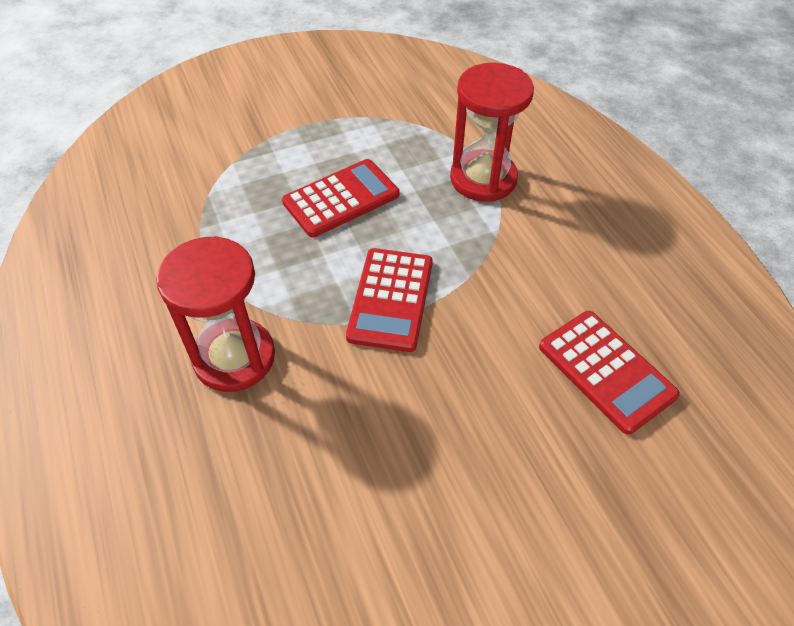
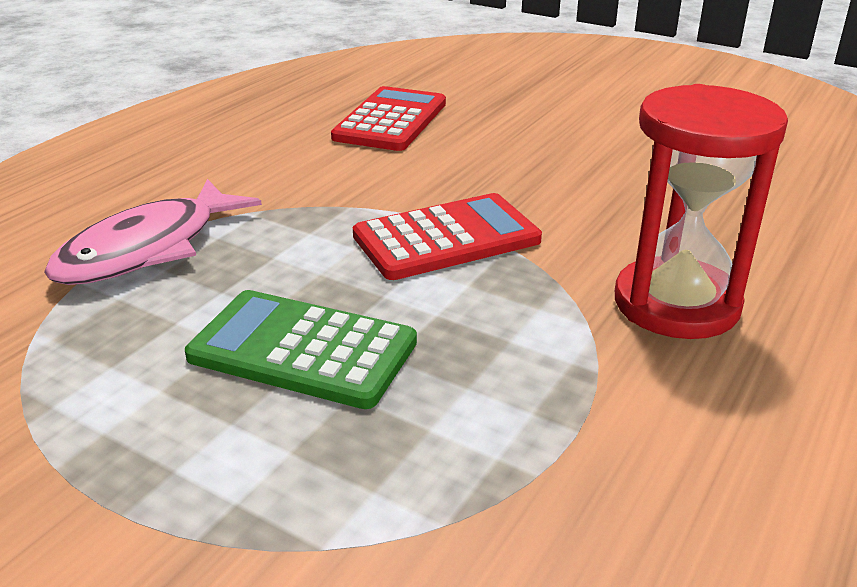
camera: 125 degrees left, 20 degrees down
(341, 198) = (303, 350): red calculator -> green calculator
(483, 179) = (148, 249): red hourglass -> pink fish

